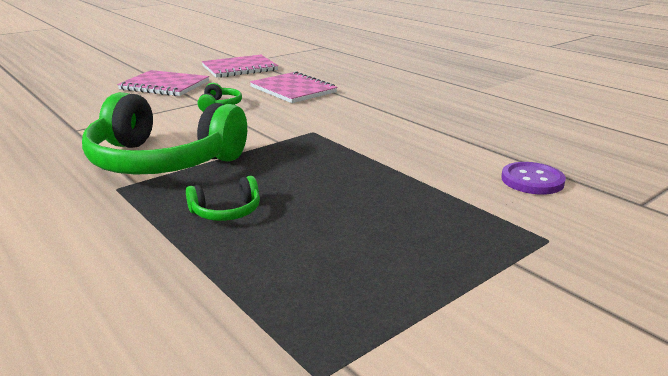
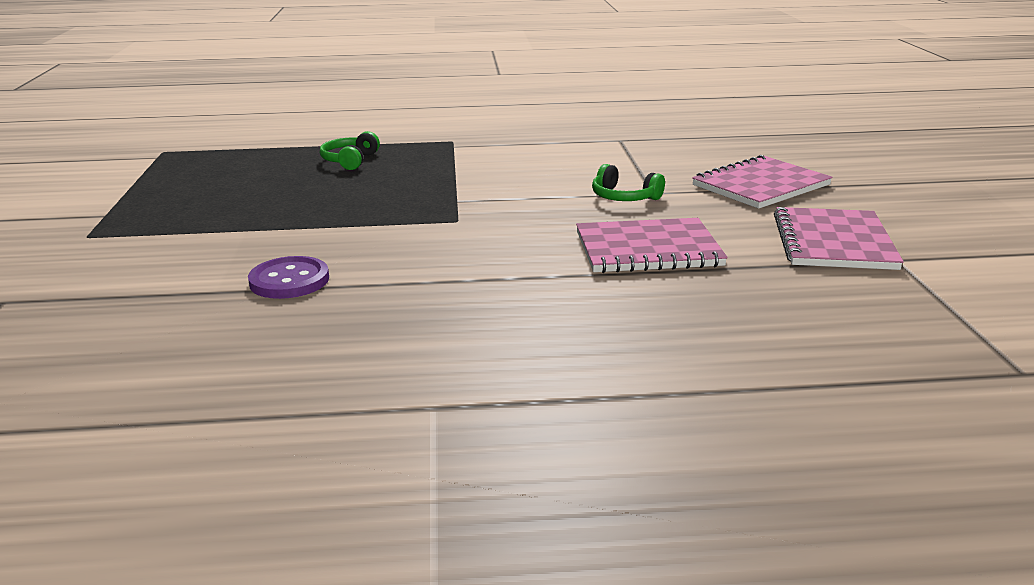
camera: 125 degrees right, 0 degrees up
(162, 161) = (482, 156): green headphones -> none
(532, 180) = (143, 275): purple button -> purple button (289, 280)

